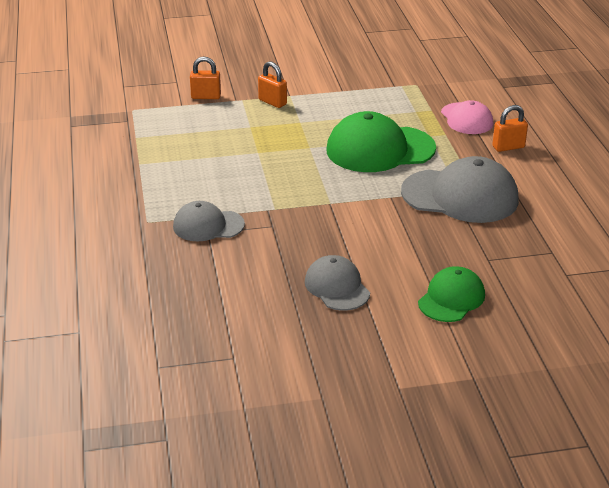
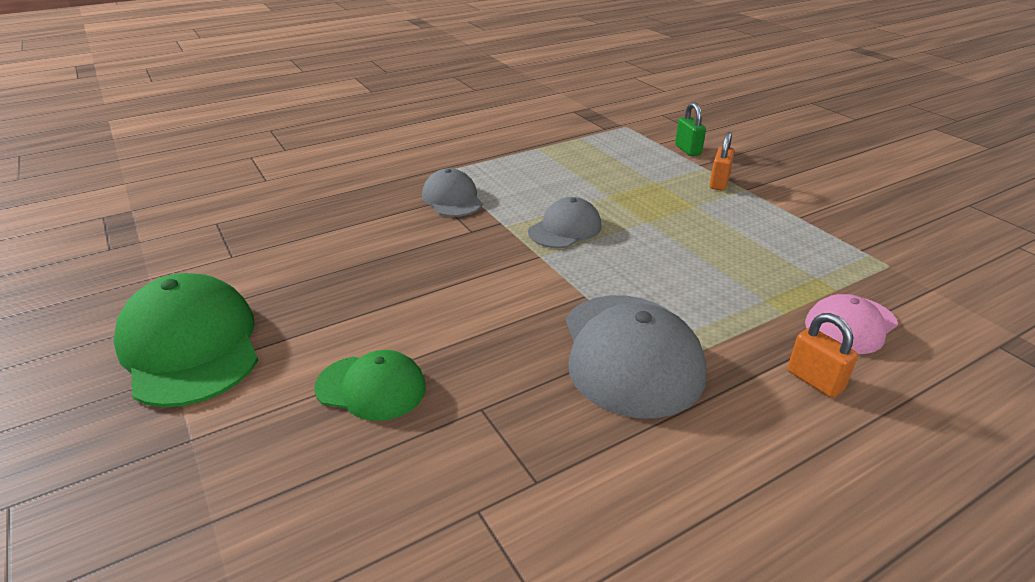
camera: 70 degrees right, 0 degrees up
(206, 97) = (687, 150): orange padlock -> green padlock
(337, 287) = (369, 293): grey cap -> grey cap (565, 229)
(380, 149) = (689, 267): green cap -> green cap (190, 346)

